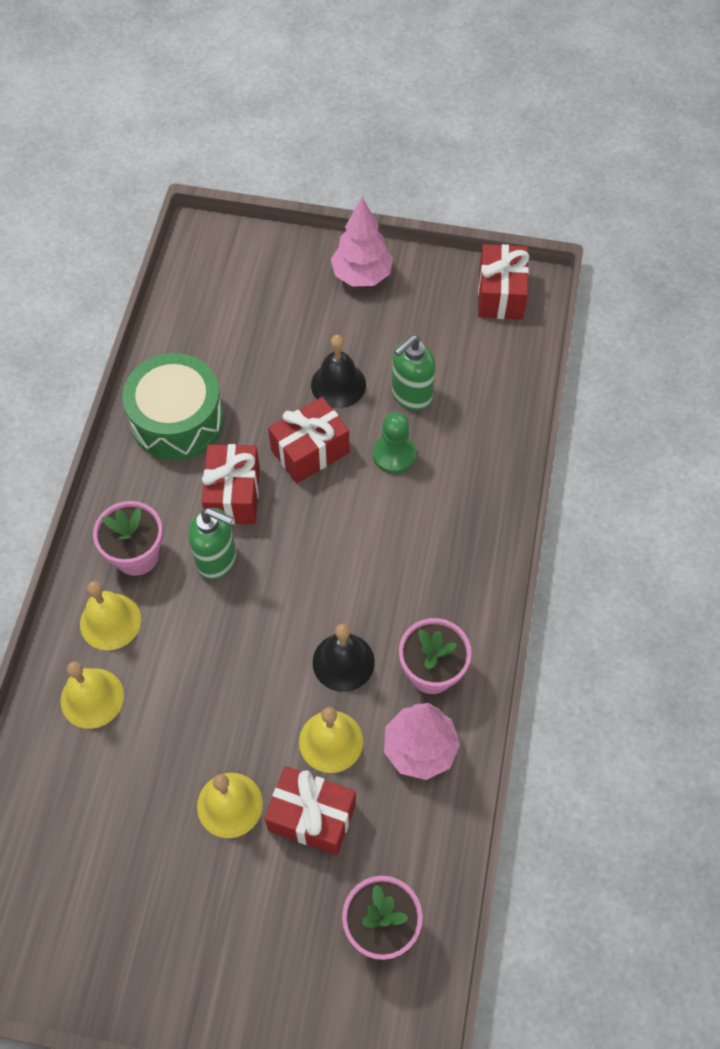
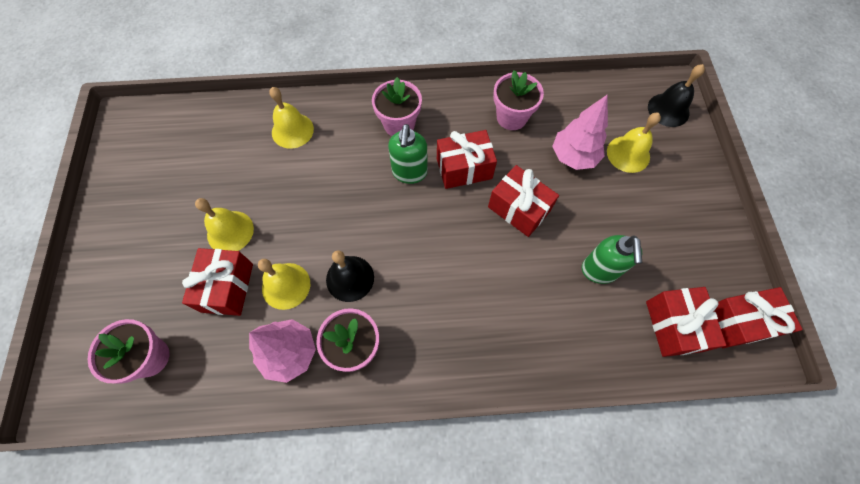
camera: 75 degrees right, 5 degrees up
(110, 621) = (347, 124): yellow bell -> yellow bell (628, 154)
(177, 420) = (511, 117): green drum -> pink flower pot
(338, 384) = (586, 213): black bell -> black bell (668, 110)
(362, 275) = (697, 204): pink tree -> pink tree (573, 157)
(394, 455) = (538, 271): green pawn -> none
(411, 395) = (599, 270): green soap dispenser -> green soap dispenser turned 120 degrees counterclockwise
(490, 351) = (673, 326): none -> red gift

